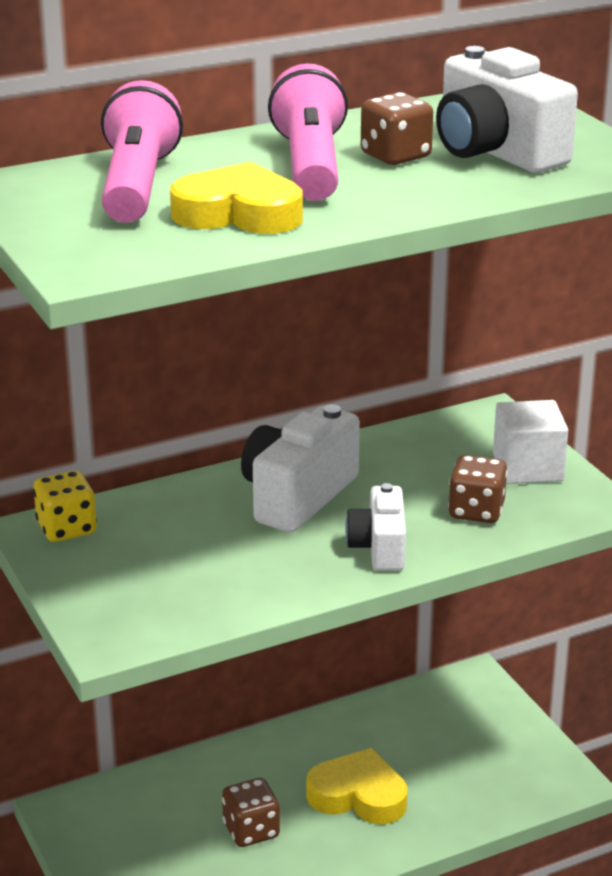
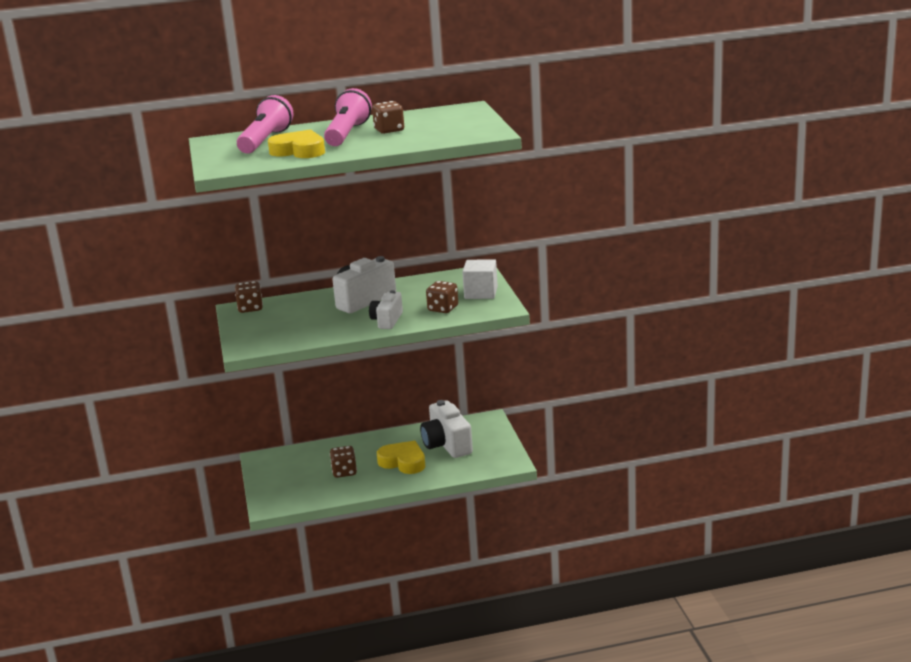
camera: 15 degrees right, 5 degrees down
(67, 528) = (250, 308): yellow dice -> brown dice
(496, 152) = (436, 129): white camera -> white camera (447, 445)

